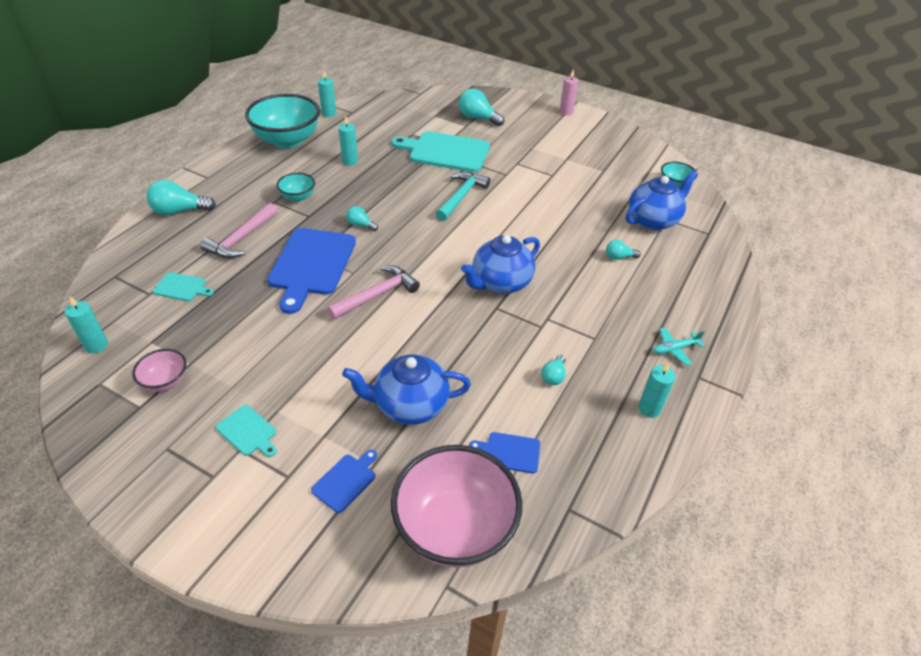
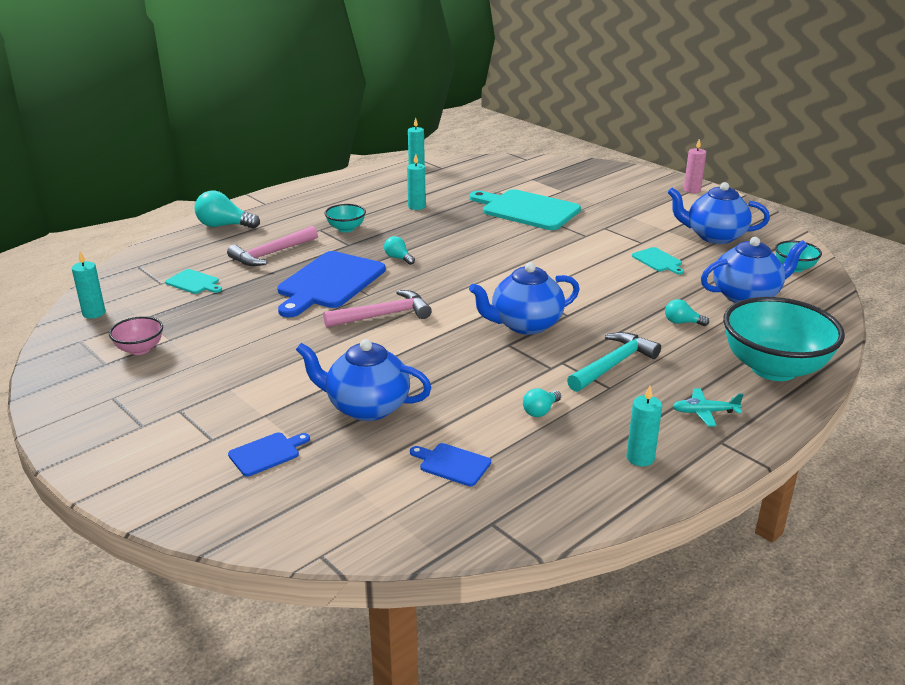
camera: 20 degrees right, 15 degrees down
(248, 431) = (194, 399): turquoise cutting board -> turquoise cutting board (658, 261)
(287, 141) = (361, 184): turquoise bowl -> turquoise bowl (773, 368)
(455, 528) = (357, 512): pink bowl -> none
(461, 196) = (523, 248): turquoise hammer -> turquoise hammer (613, 364)
(478, 118) = (580, 186): turquoise light bulb -> none
(603, 160) = (714, 236): none -> blue teapot

